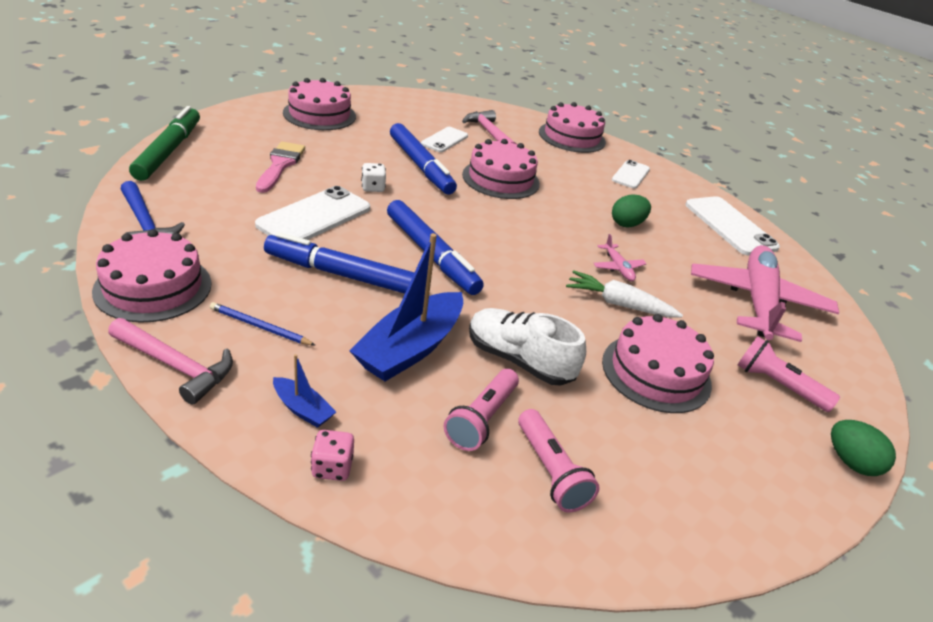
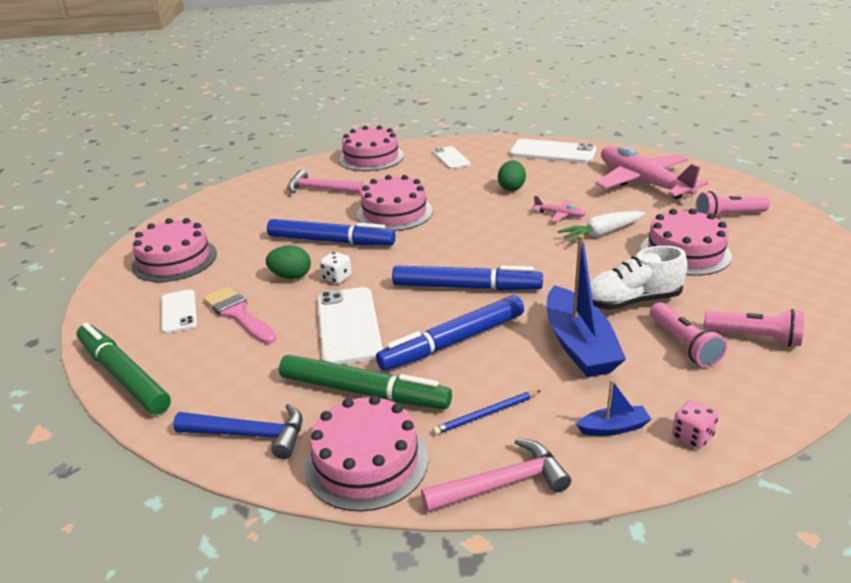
camera: 40 degrees left, 5 degrees down
(236, 255) = (364, 392): none -> green marker
(444, 140) = (304, 214): white phone -> white phone (179, 311)
(851, 462) = (810, 226): green egg -> green egg (291, 276)

